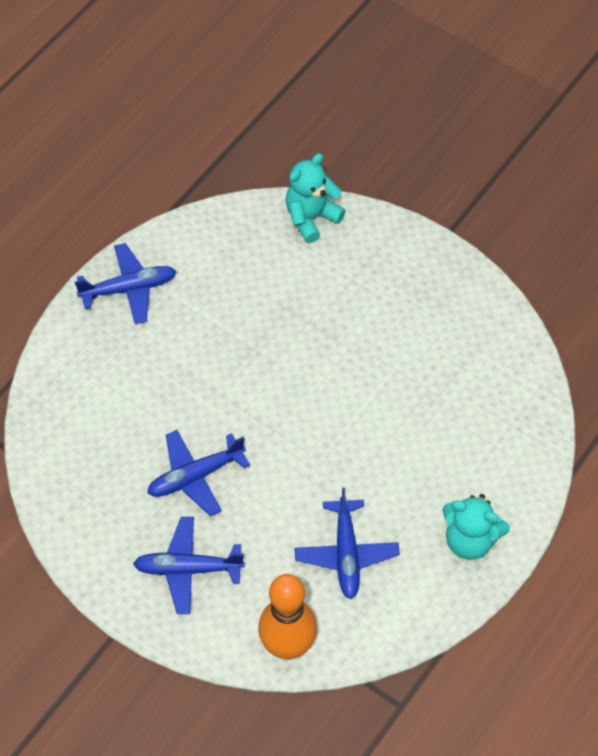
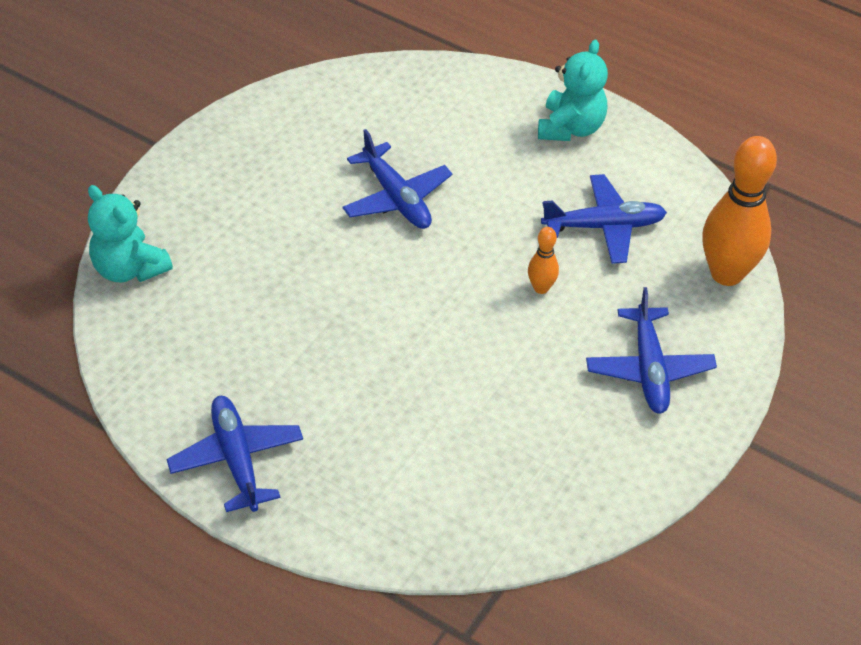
camera: 95 degrees left, 10 degrees down
(195, 476) = (522, 369): blue plane -> blue plane (396, 198)
(278, 497) = (541, 288): none -> orange bowling pin

